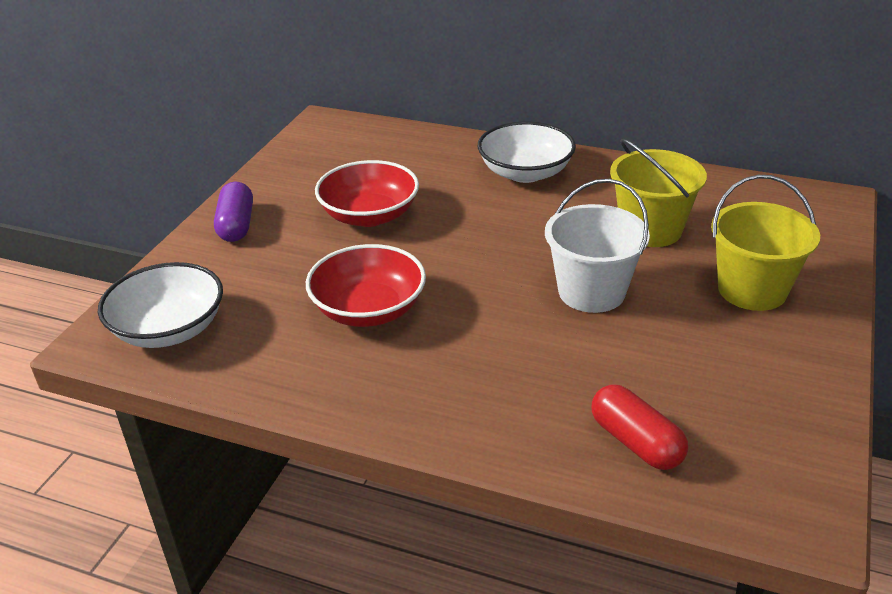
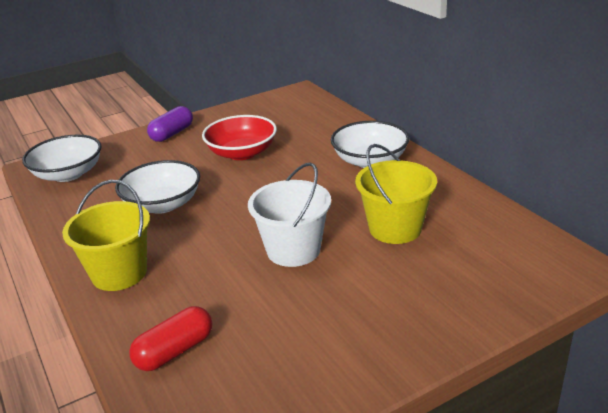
camera: 40 degrees right, 5 degrees down
(368, 309) = (162, 204): red bowl -> white bowl
(636, 442) = (175, 351): red capsule -> red capsule turned 45 degrees clockwise
(752, 290) = (402, 299): yellow bucket -> yellow bucket (119, 273)

